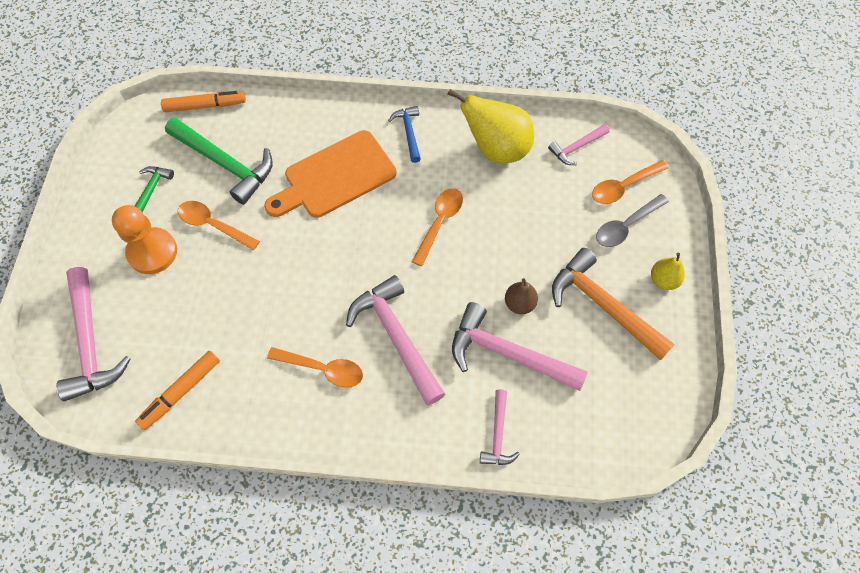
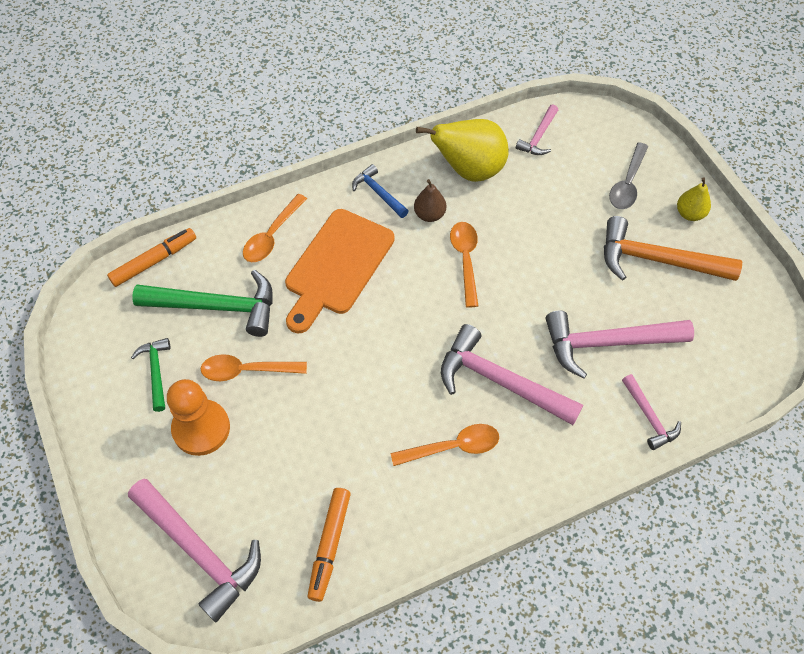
camera: 30 degrees left, 5 degrees down
(519, 303) = (586, 295): brown pear -> brown pear (429, 214)
(623, 186) = (601, 151): orange spoon -> orange spoon (272, 235)

